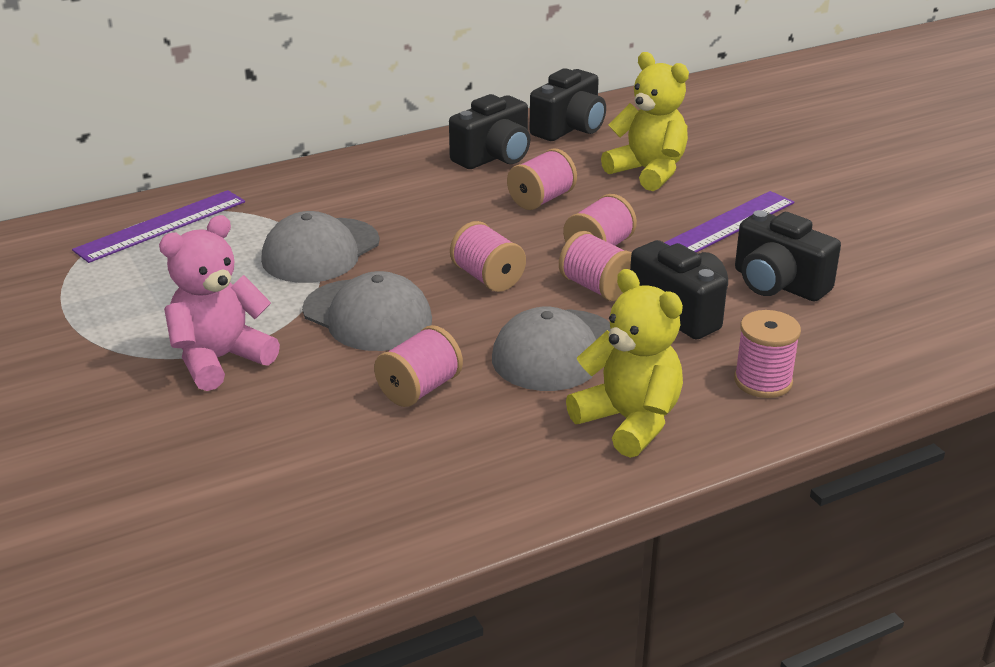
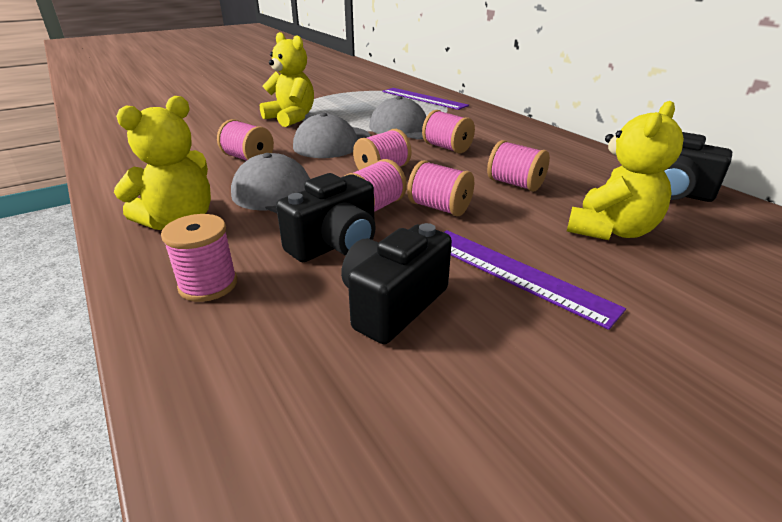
camera: 85 degrees right, 0 degrees up
(220, 359) = (291, 118): pink teddy bear -> yellow teddy bear
(415, 227) = (447, 148): none -> pink spool
(494, 157) = (578, 165): black camera -> none

